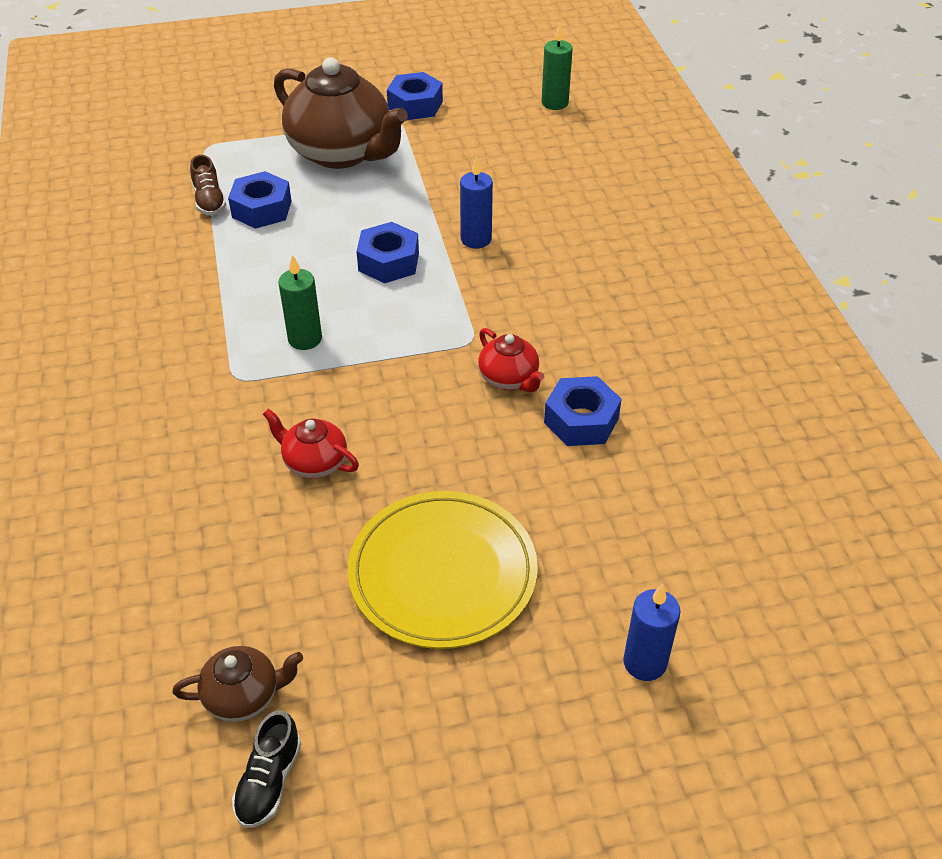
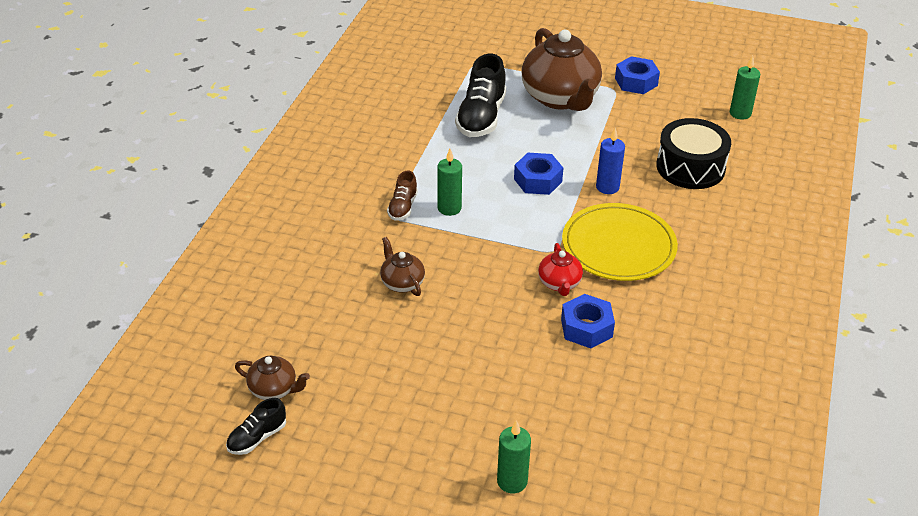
camera: 30 degrees right, 5 degrees down
(209, 201) = (452, 100): brown shoe -> brown shoe (403, 207)
(262, 209) = (481, 117): blue nut -> black shoe
(314, 462) = (402, 283): red teapot -> brown teapot
(442, 573) = (430, 377): yellow plate -> yellow plate (618, 246)
(549, 182) = (690, 167): none -> black drum
(645, 662) = (512, 481): blue candle -> green candle

